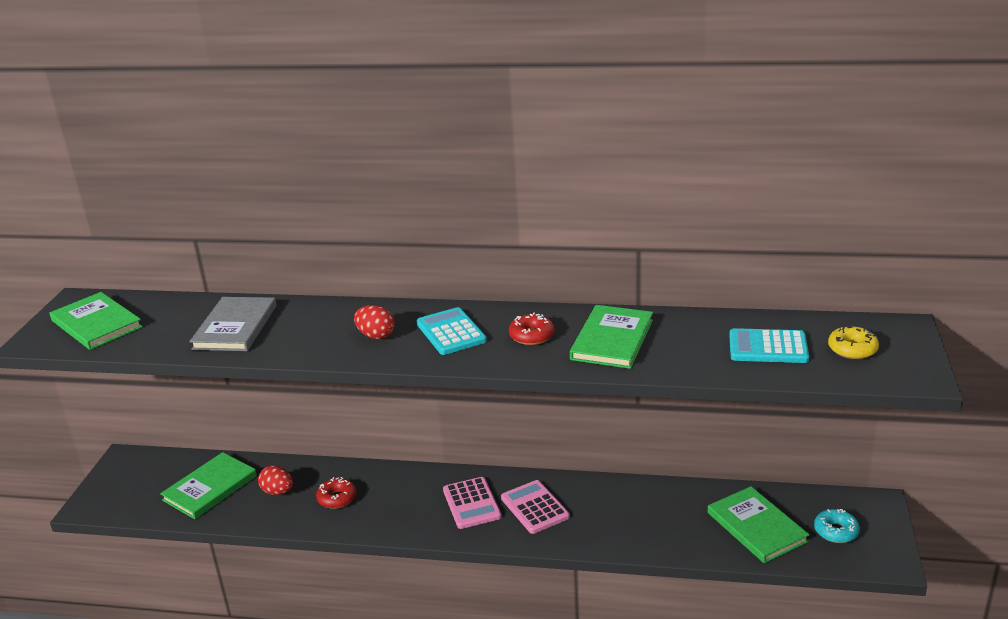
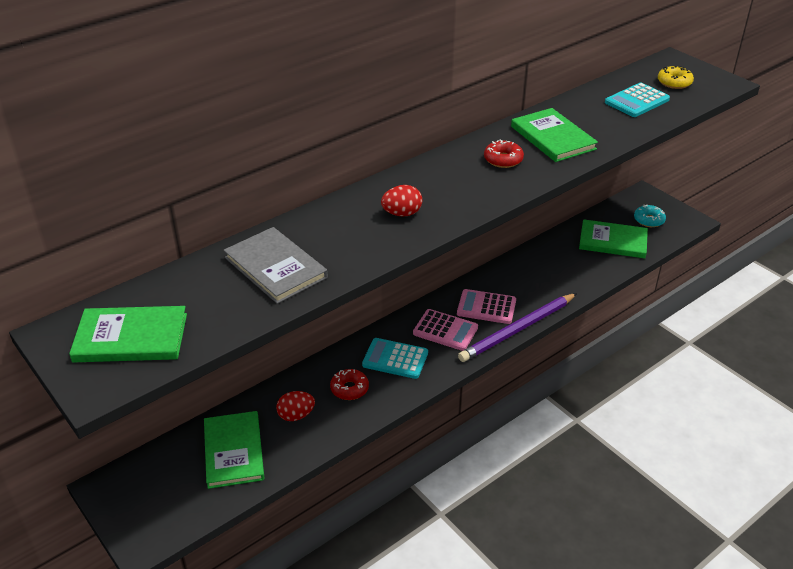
camera: 50 degrees left, 10 degrees up
(451, 332) = (448, 184): turquoise calculator -> turquoise calculator (395, 359)
(528, 543) = (517, 330): none -> purple pencil

